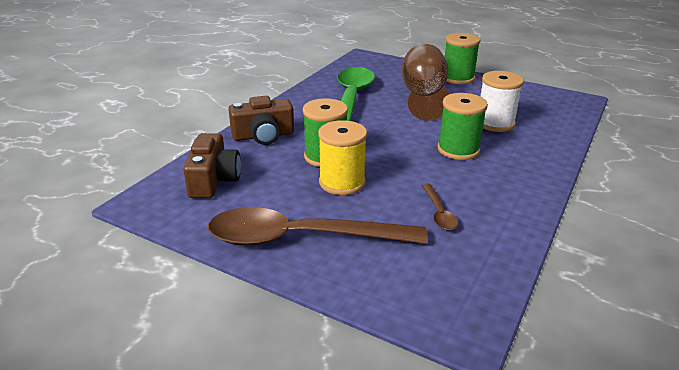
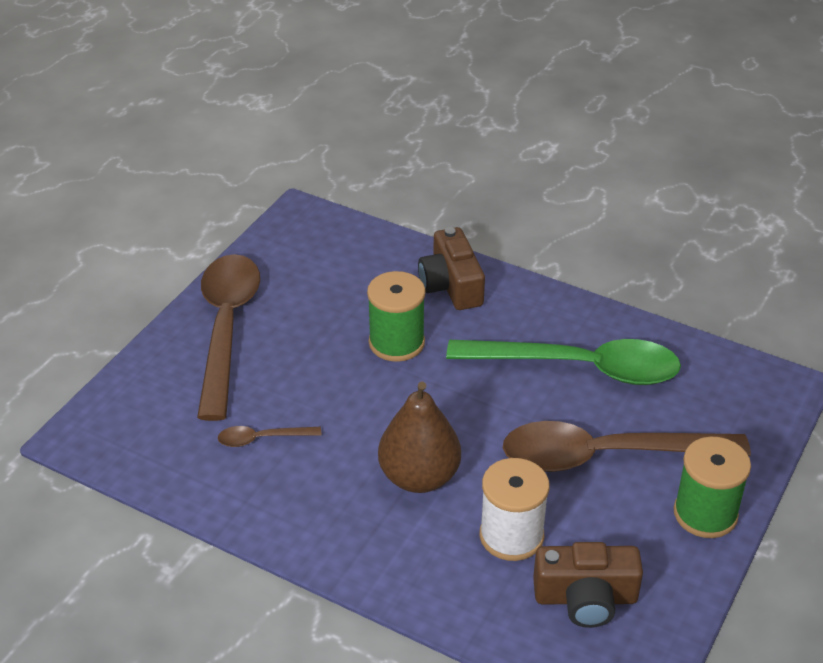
camera: 90 degrees right, 10 degrees up
(213, 180) = (342, 256): brown camera -> brown camera (585, 598)
(342, 182) = (333, 357): yellow spool -> none
(423, 97) = (606, 455): brown goblet -> brown spoon
(458, 150) = (419, 477): green spool -> brown pear

